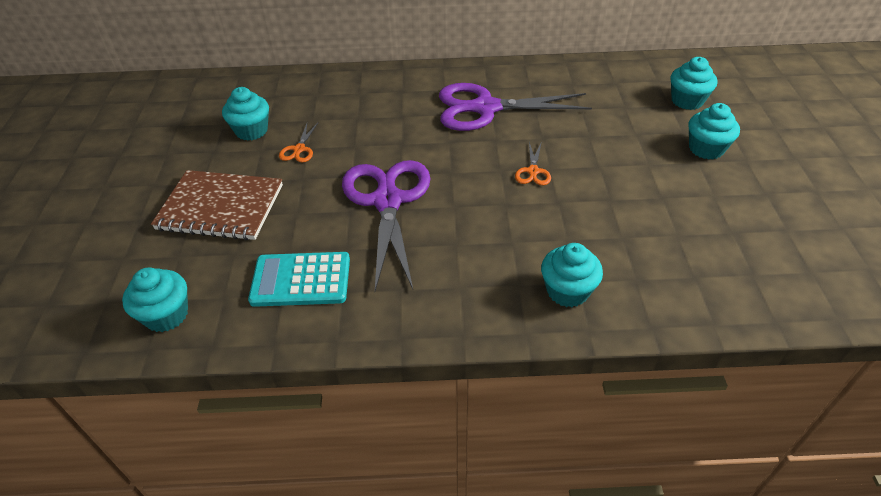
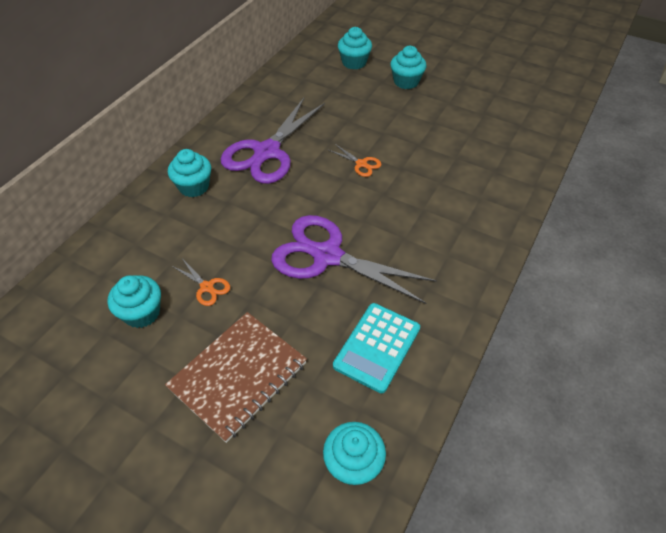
camera: 60 degrees left, 5 degrees up
(567, 291) = (485, 205): turquoise cupcake -> turquoise cupcake (194, 187)

